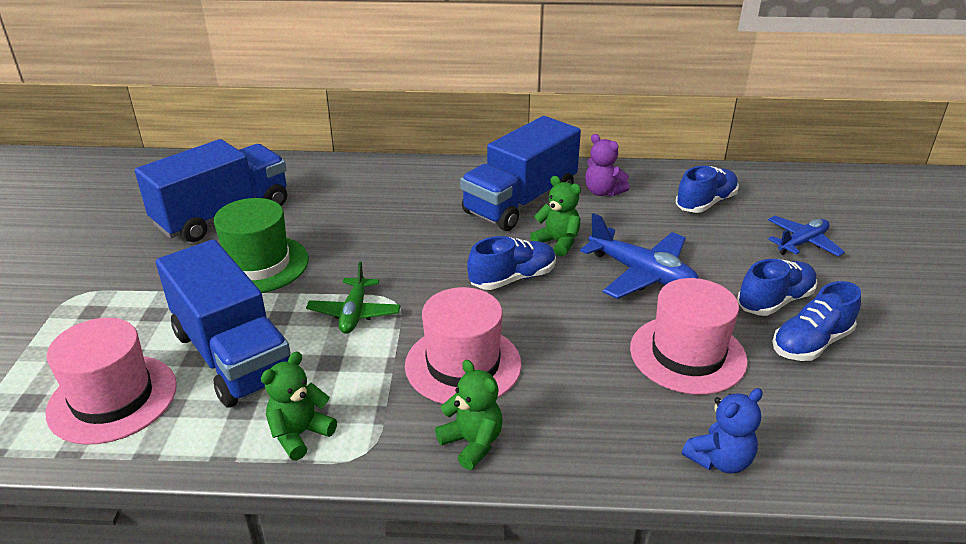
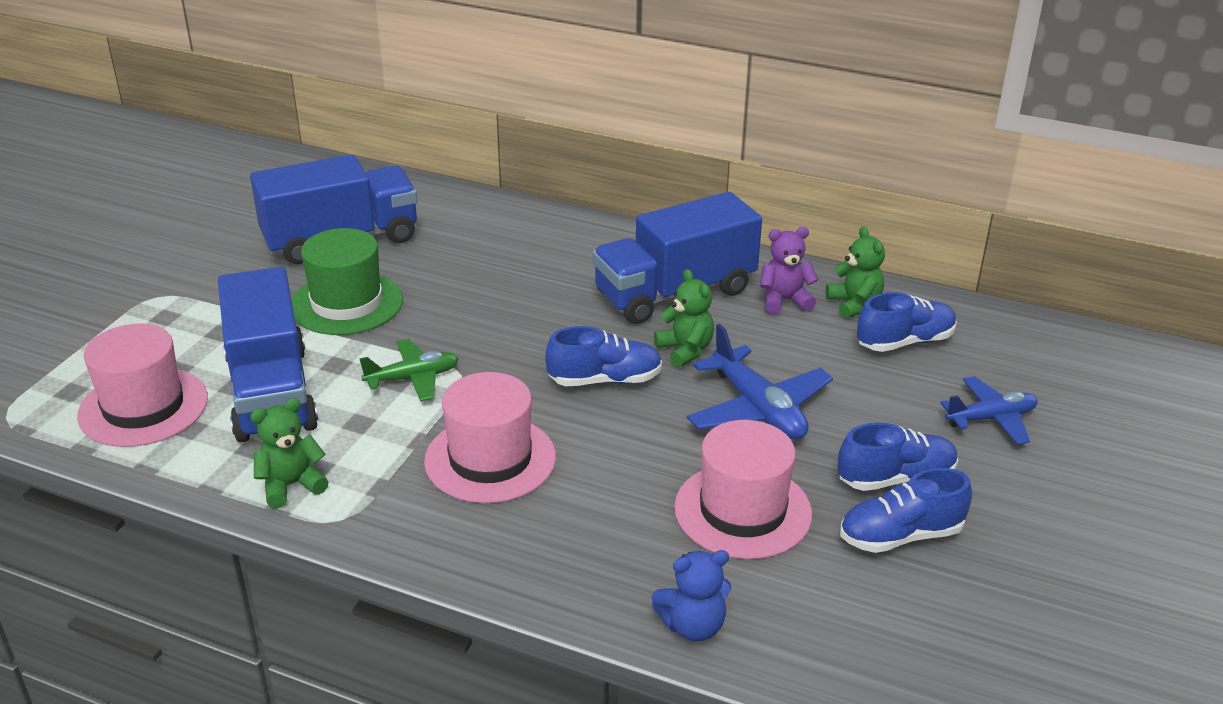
camera: 20 degrees right, 0 degrees up
(354, 313) = (413, 378): green plane -> green plane turned 135 degrees counterclockwise
(472, 443) = (449, 538): green teddy bear -> green teddy bear (854, 304)
(603, 192) = (784, 301): purple teddy bear -> purple teddy bear turned 105 degrees clockwise

